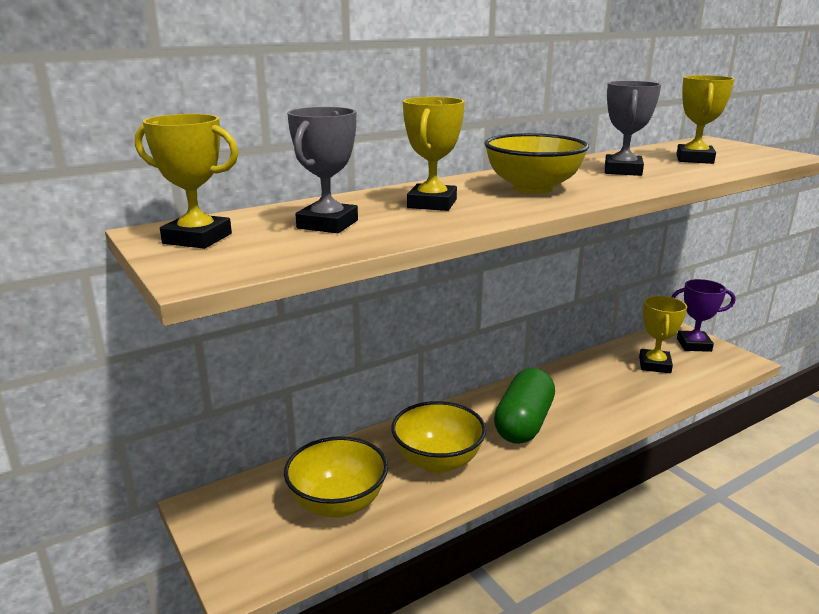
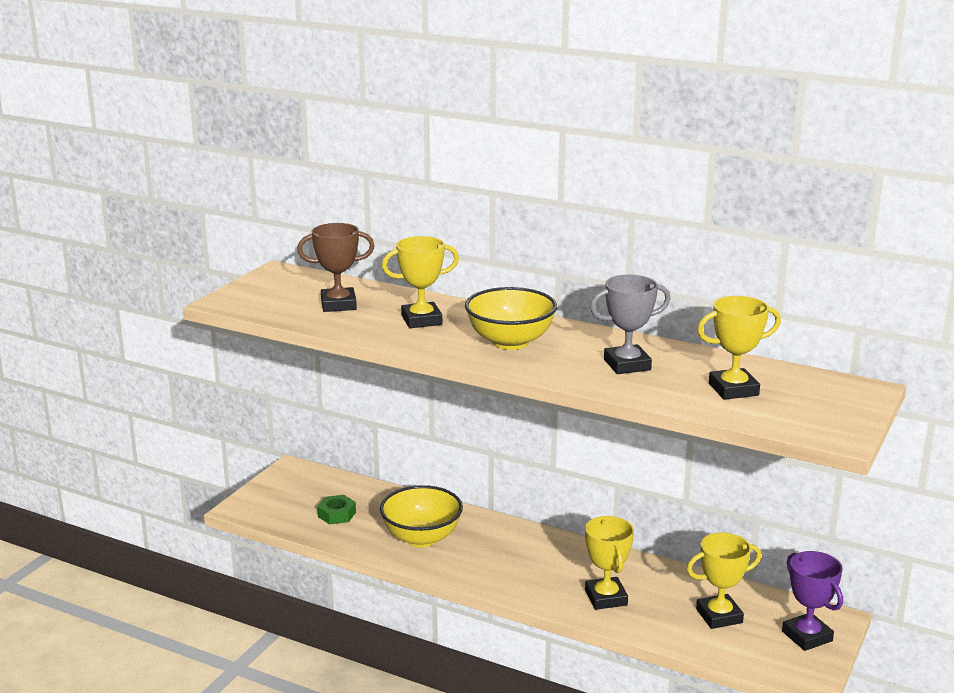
camera: 60 degrees right, 0 degrees up
(197, 238) = (277, 283): yellow trophy -> yellow trophy (606, 598)
(327, 224) = (338, 304): grey trophy -> brown trophy
(338, 503) = (337, 514): yellow bowl -> green nut
(524, 423) = (517, 563): green capsule -> none

